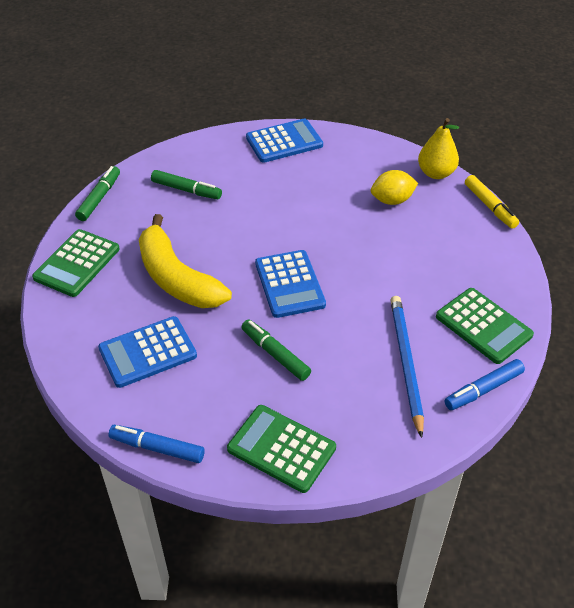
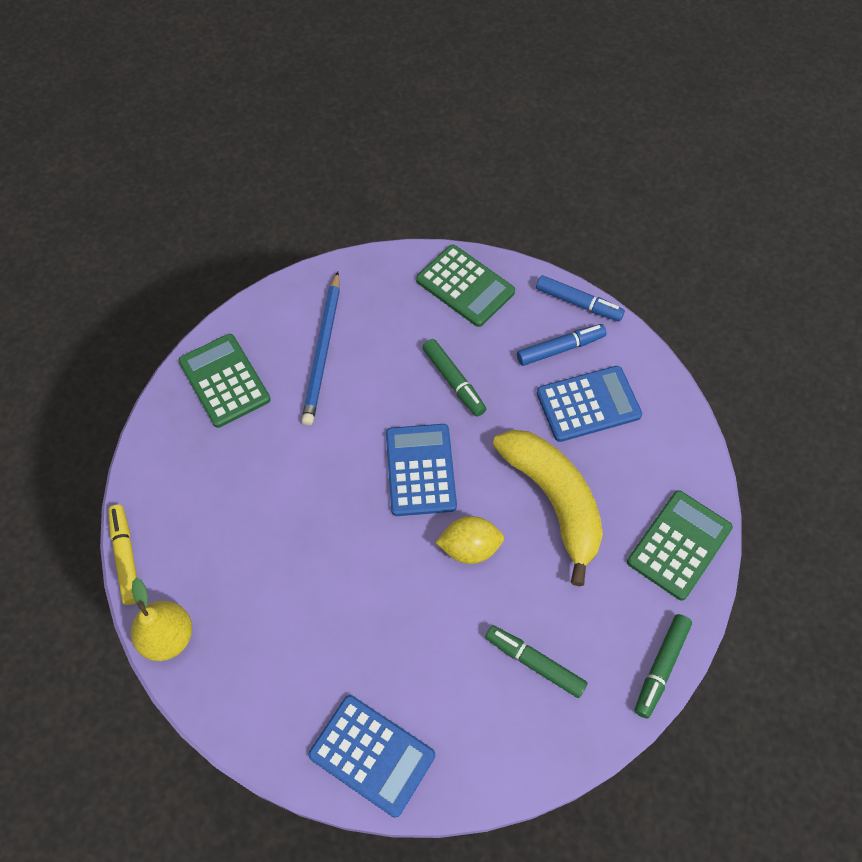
camera: 170 degrees left, 15 degrees up
(284, 142) = (372, 755): blue calculator -> blue calculator turned 135 degrees counterclockwise
(392, 200) = (251, 591): yellow lemon -> yellow lemon (469, 548)
(483, 389) = (259, 313): blue marker -> blue marker (560, 349)

